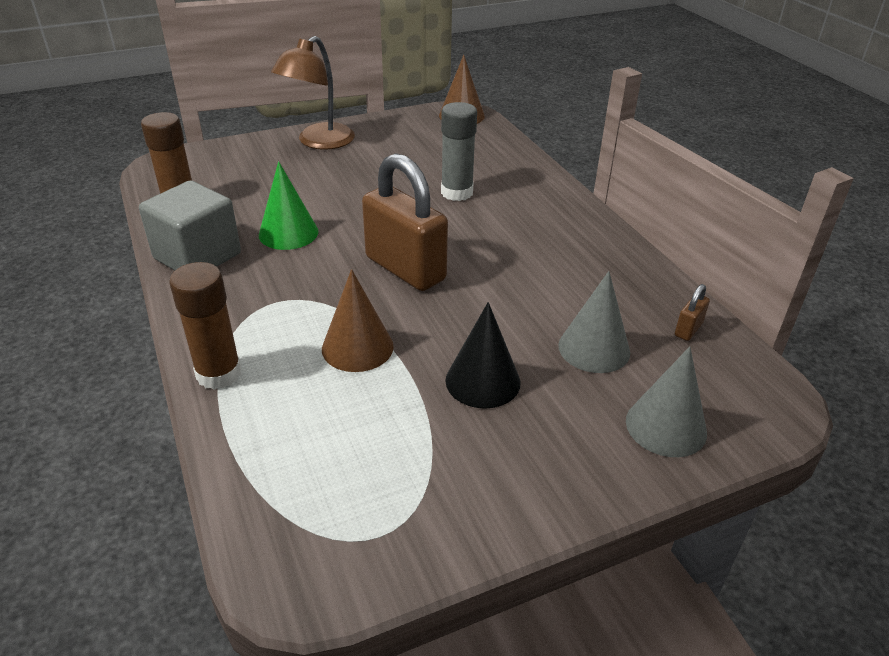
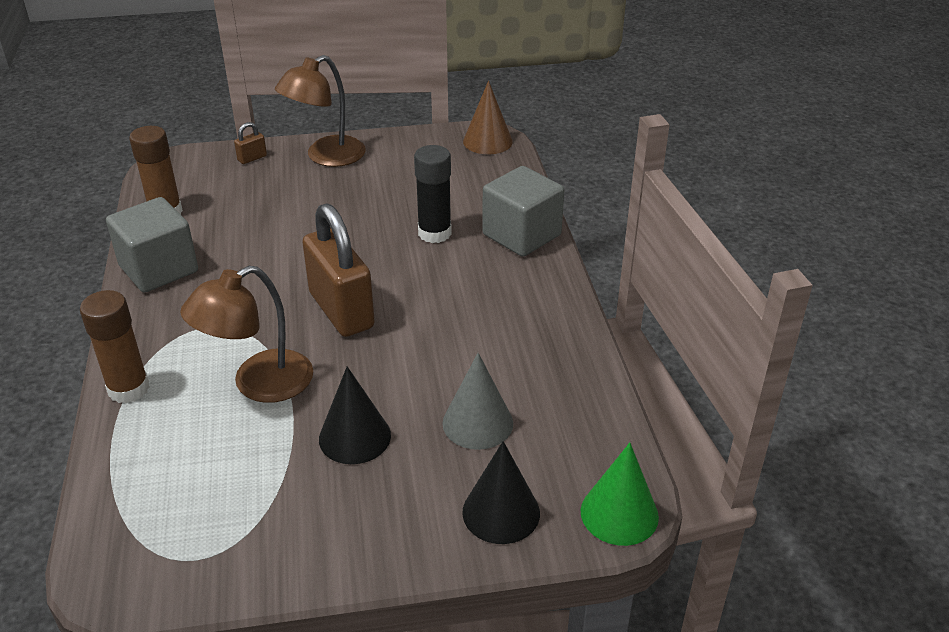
camera: 15 degrees right, 0 degrees up
(288, 233) = (250, 256): green cone -> green cone (619, 513)
(357, 347) = (258, 384): brown cone -> brown lamp
(457, 192) = (434, 233): grey glue stick -> black glue stick
(536, 185) = (521, 235): none -> grey cube
(666, 426) = (501, 512): grey cone -> black cone
(688, 329) = (583, 419): brown padlock -> brown padlock (252, 158)

